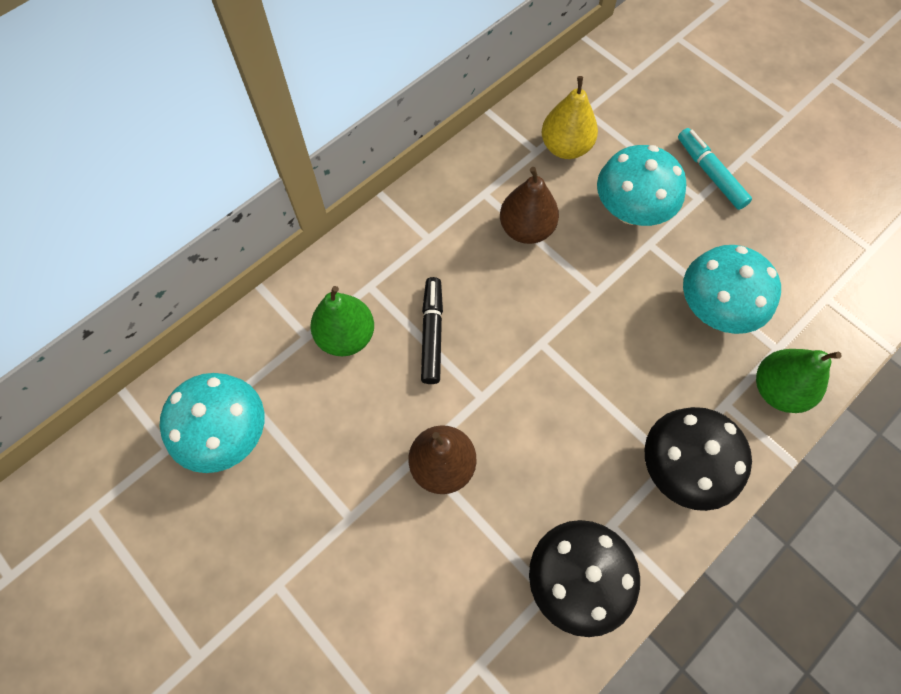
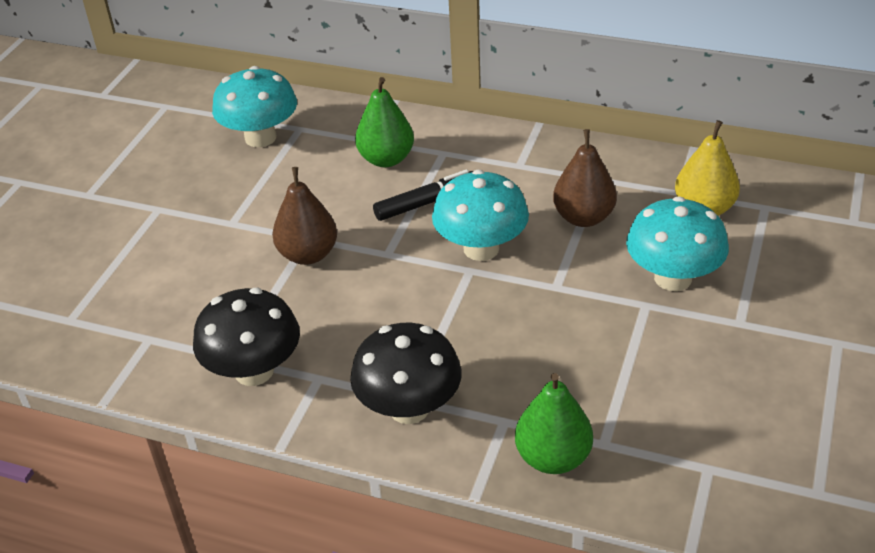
camera: 65 degrees right, 25 degrees down
(710, 173) = (782, 321): turquoise marker -> none
(714, 309) = (610, 377): turquoise mushroom -> turquoise mushroom (481, 248)

